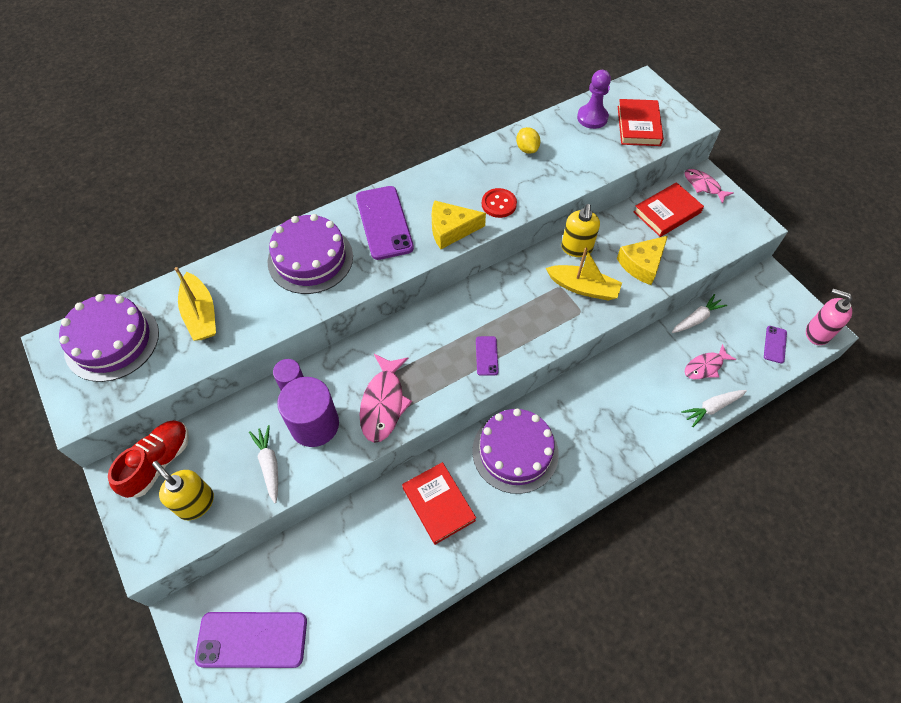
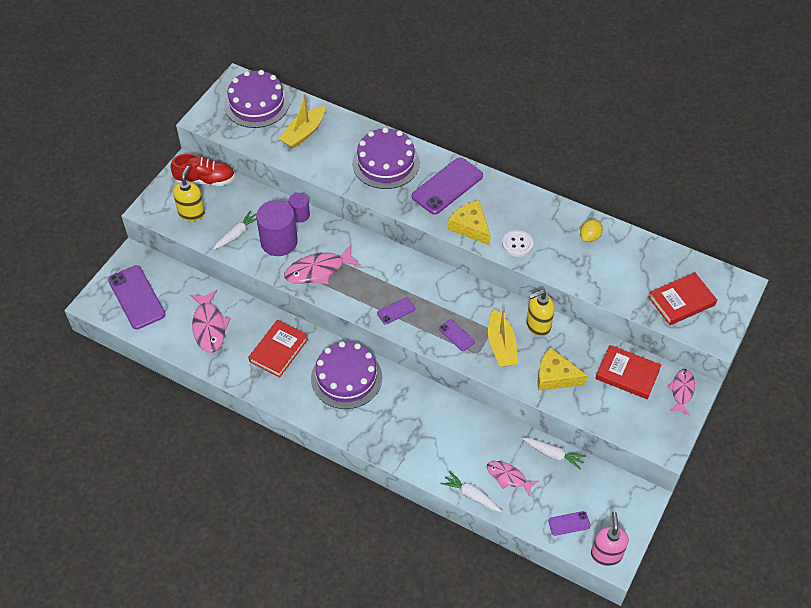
camera: 60 degrees right, 5 degrees down
(356, 567) = (209, 326): none -> pink fish
(499, 204) = (517, 244): red button -> white button
(549, 318) = (456, 335): none -> purple phone
(592, 118) = (663, 265): purple pawn -> none

